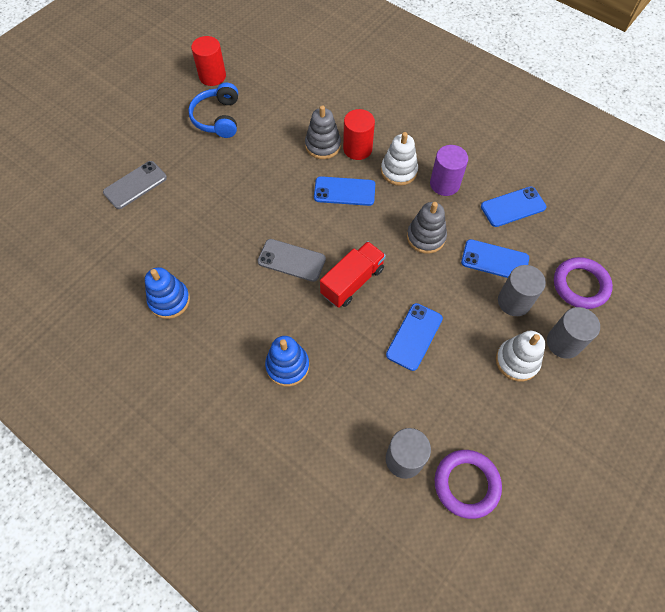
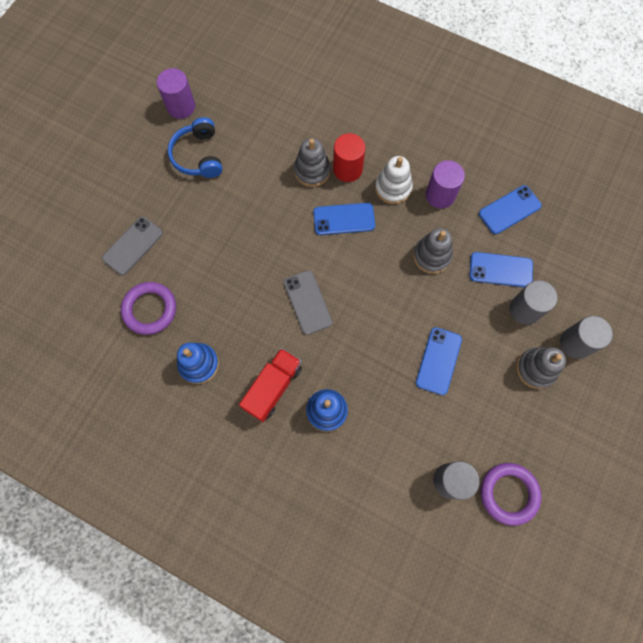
camera: 10 degrees left, 10 degrees up
(212, 76) = (181, 107): red cylinder -> purple cylinder
(291, 260) = (307, 302): grey phone -> grey phone turned 60 degrees clockwise
(352, 282) = (370, 315): red truck -> red truck (273, 387)
(517, 361) = (536, 369): white stacking toy -> grey stacking toy
(580, 285) = (583, 282): purple ring -> purple ring (150, 309)

